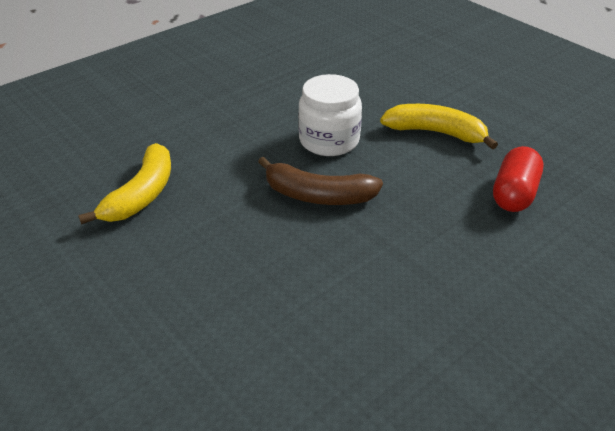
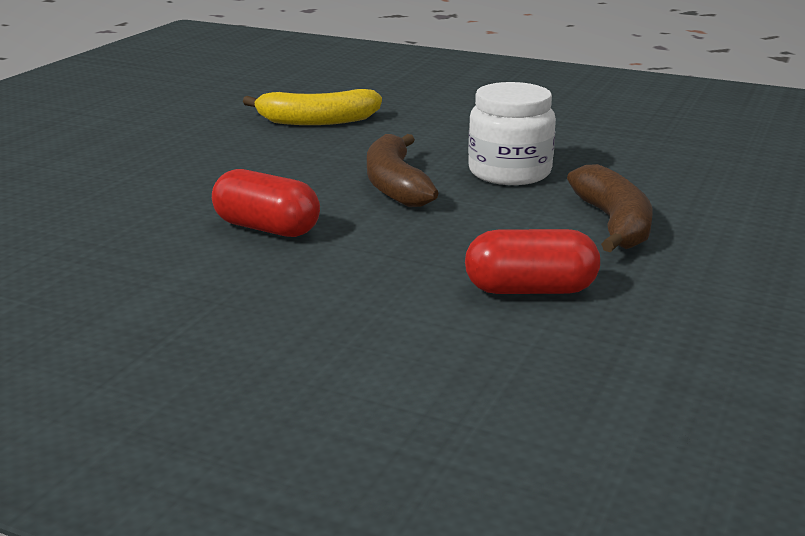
camera: 65 degrees right, 15 degrees down
(362, 282) = (267, 228): none -> red capsule
(436, 133) = (614, 224): yellow banana -> brown banana

